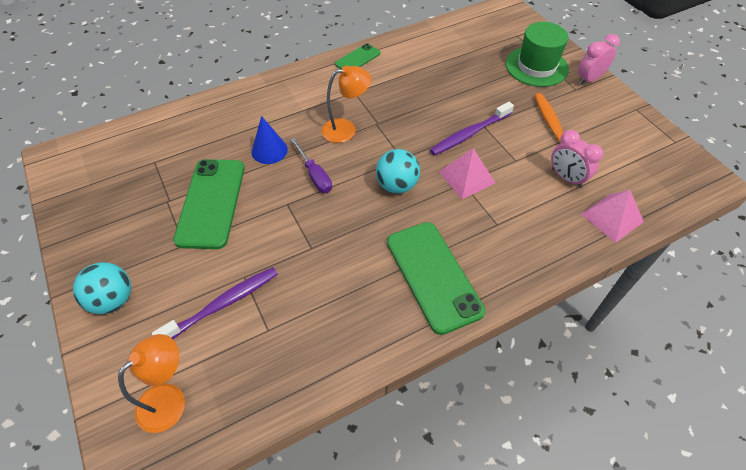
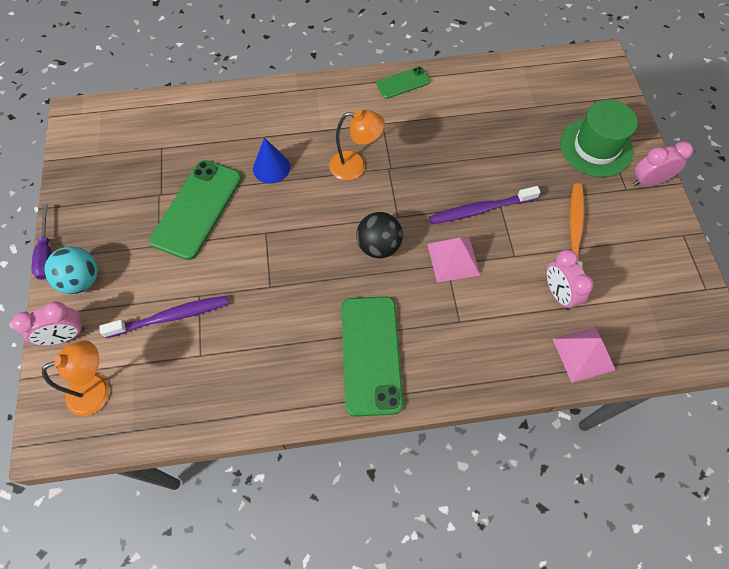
camera: 20 degrees right, 10 degrees up
(114, 359) = (65, 336): none -> pink clock
(315, 175) = (304, 209): purple screwdriver -> purple screwdriver (46, 253)
(396, 185) = (378, 246): turquoise ball -> black ball

